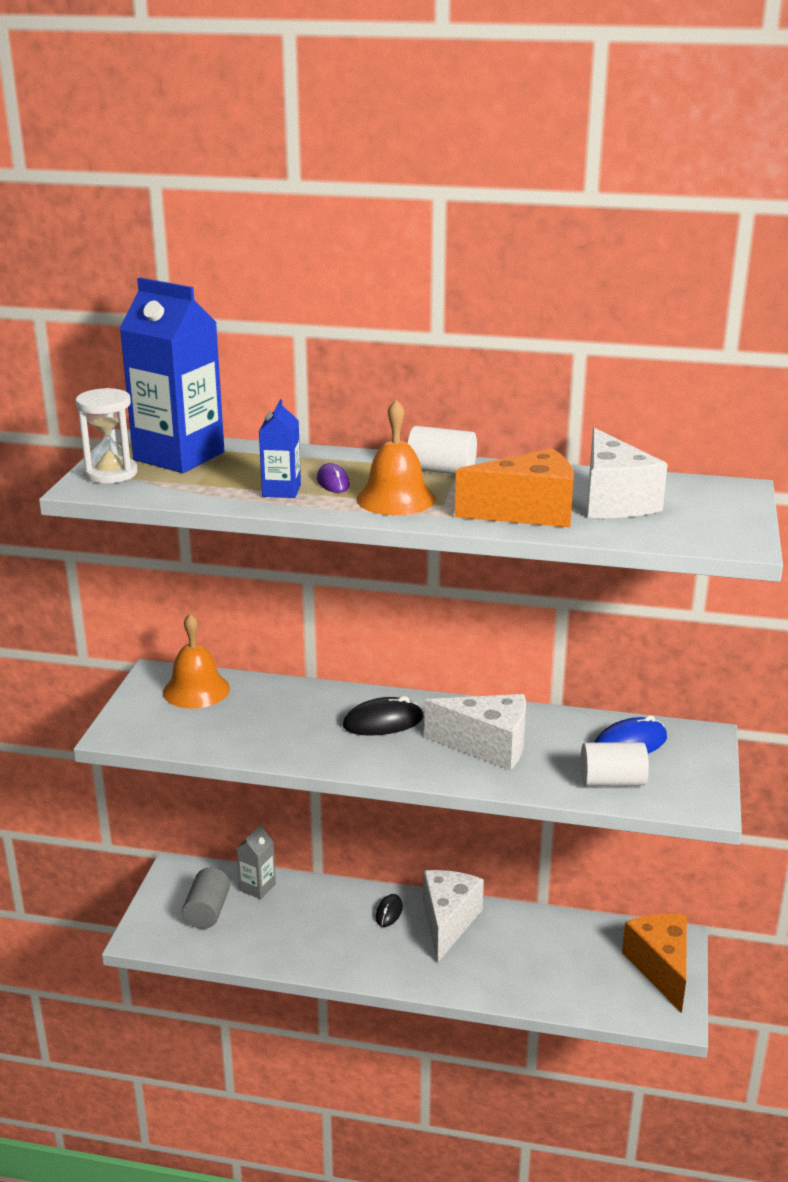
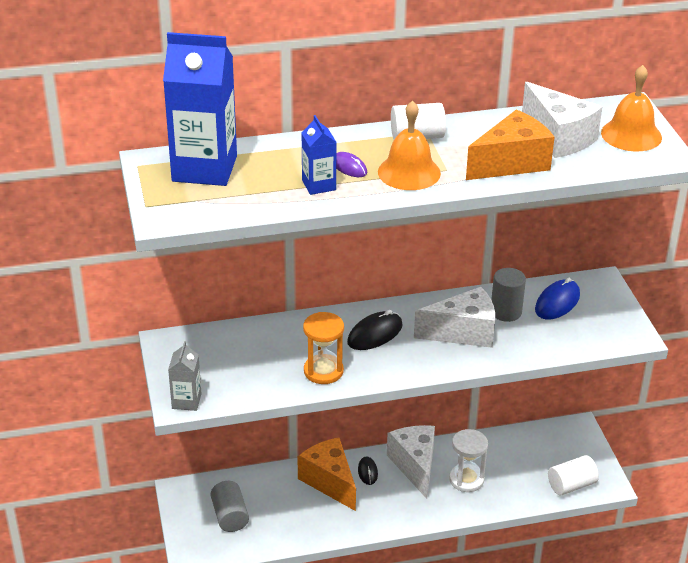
camera: 25 degrees left, 10 degrees up
(111, 473) = (168, 200): white hourglass -> white hourglass (466, 479)
(196, 690) = (210, 347): orange bell -> orange bell (631, 135)
(257, 887) = (255, 484): grey carton -> grey carton (186, 401)
(294, 743) = (323, 371): none -> orange hourglass
(557, 738) = (506, 312): none -> grey cylinder
(612, 781) = (565, 336): white cylinder -> white cylinder (571, 485)
(660, 968) = (578, 452): orange cheese -> orange cheese (329, 481)

